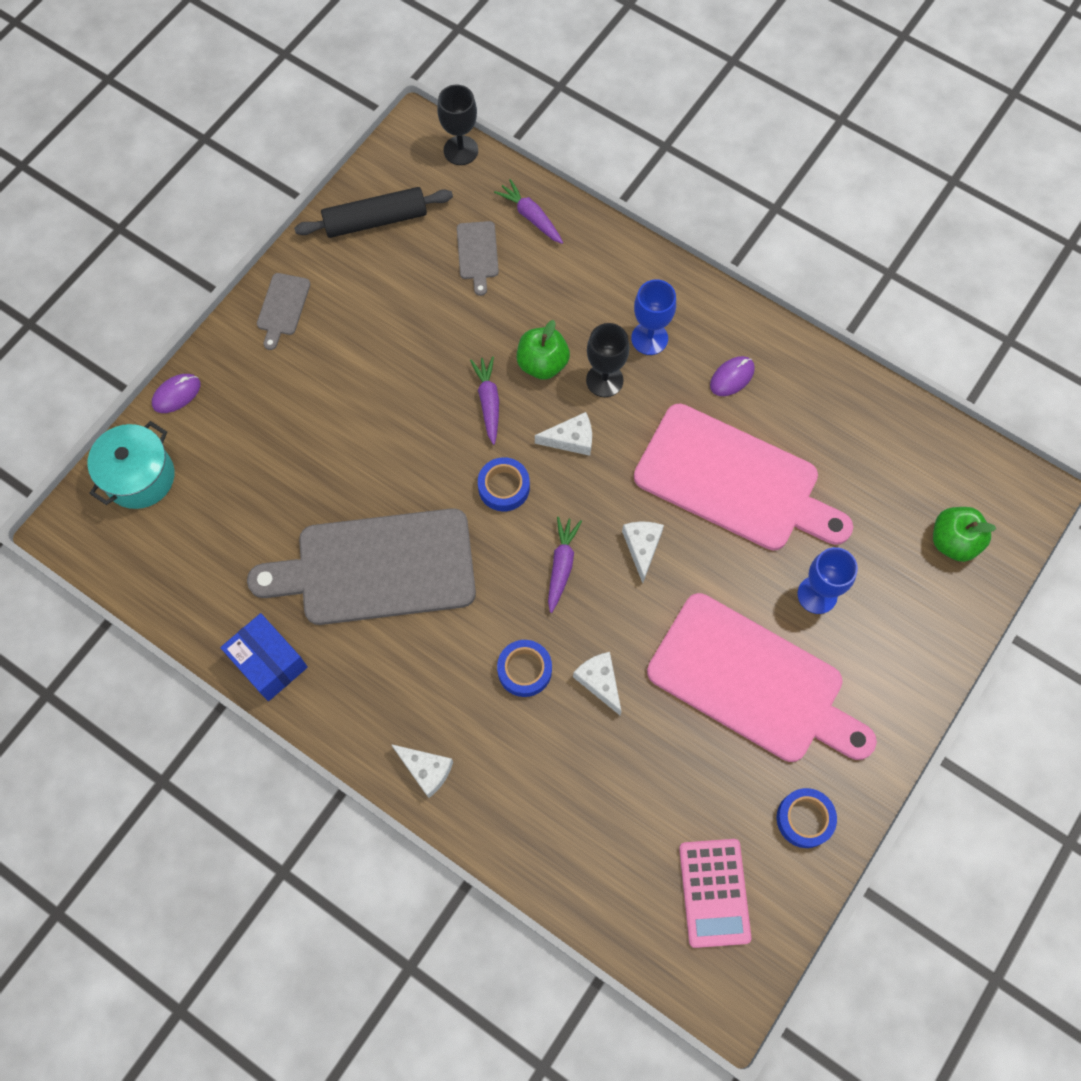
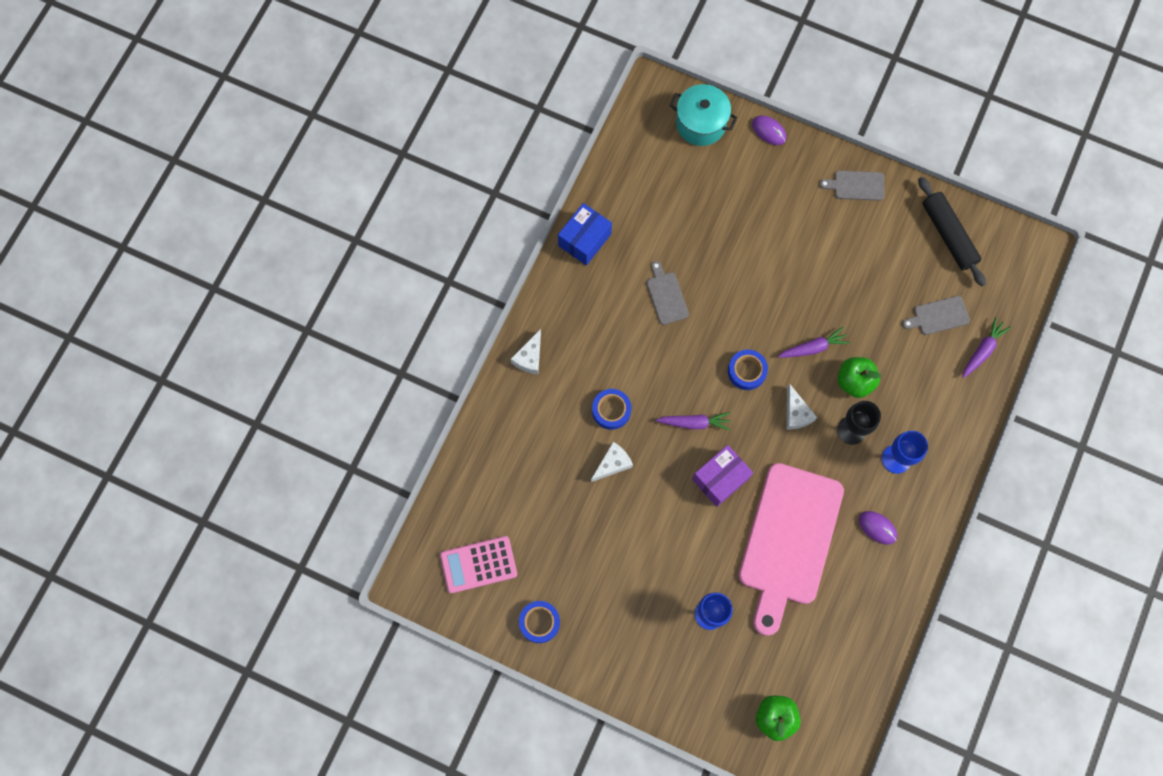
camera: 80 degrees right, 5 degrees up
(377, 568) = (666, 296): grey cutting board -> grey cutting board, size x0.41
(460, 150) = (1029, 285): black goblet -> none
(642, 547) = (720, 479): white cheese -> purple box
(753, 682) = (633, 573): pink cutting board -> none

